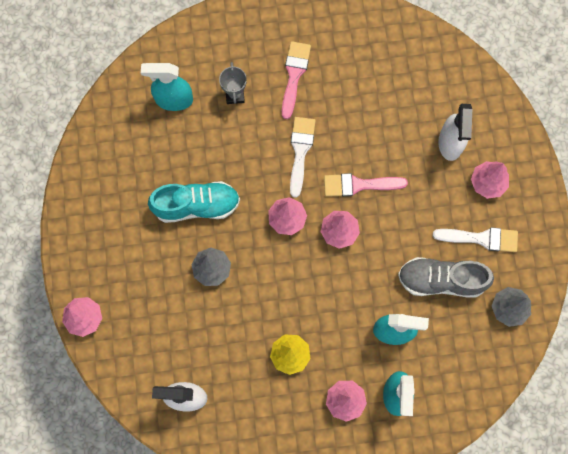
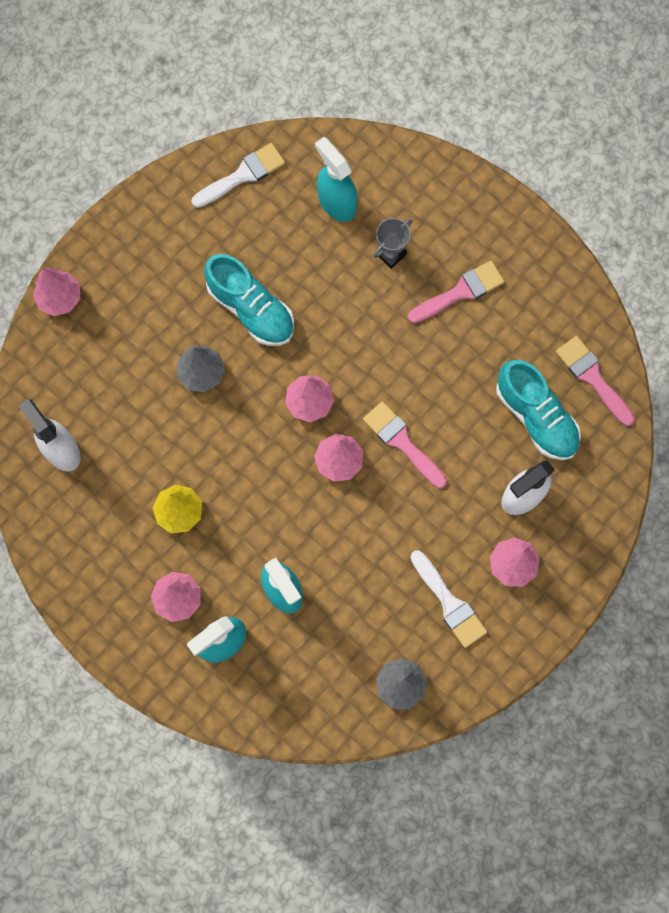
camera: 50 degrees right, 0 degrees up
(300, 151) = (388, 360): white brush -> white brush (242, 175)
(408, 96) = (536, 417): none -> turquoise shoe
(412, 45) = (592, 378): none -> pink brush
(441, 280) = (373, 597): grey shoe -> none

